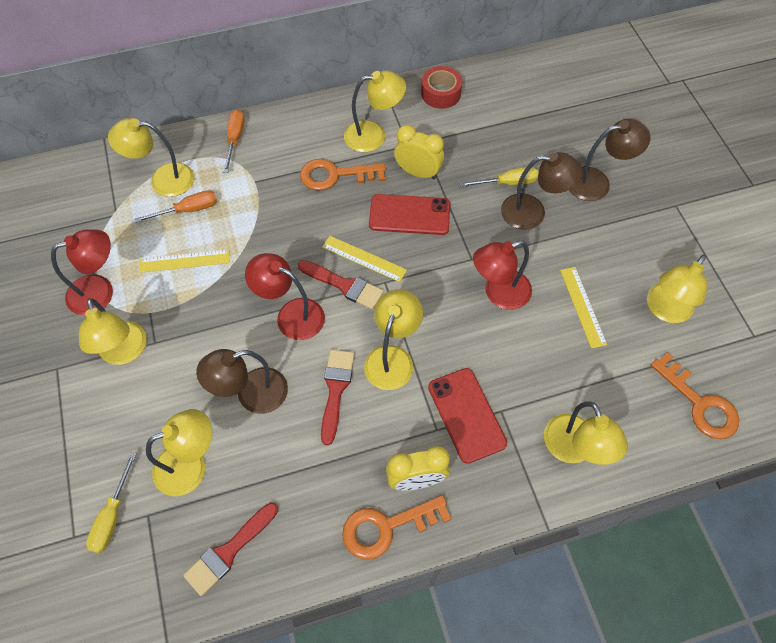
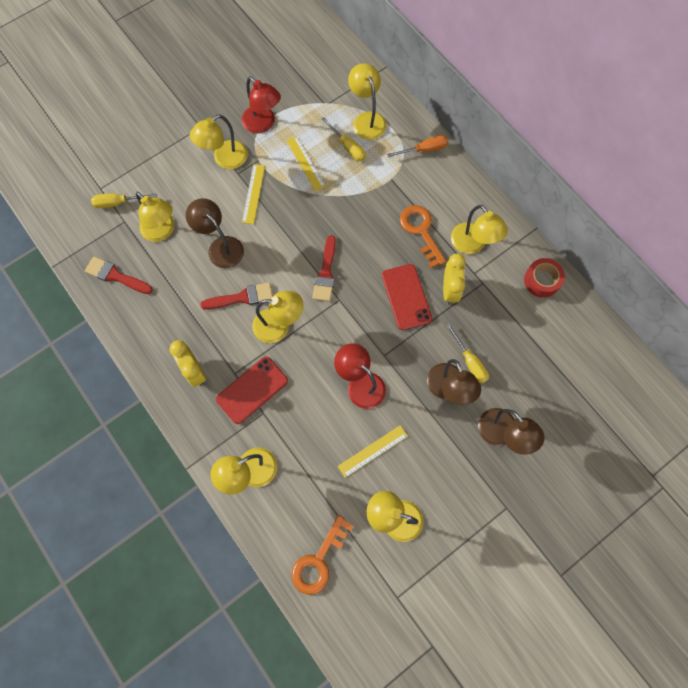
camera: 70 degrees right, 10 degrees up
(188, 210) = (348, 147): orange screwdriver -> yellow screwdriver
(291, 315) = (289, 247): red lamp -> none
(364, 258) = (354, 278): yellow ruler -> yellow ruler (253, 194)
(387, 527) = (157, 363): orange key -> none

